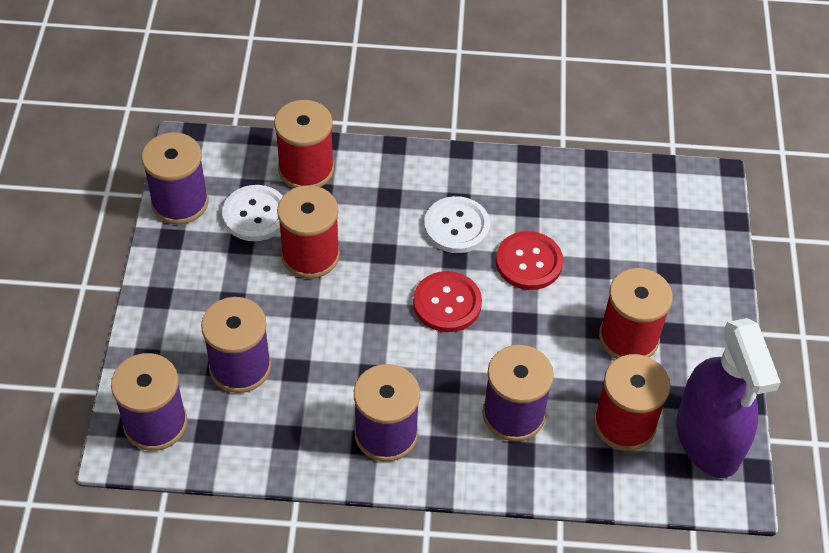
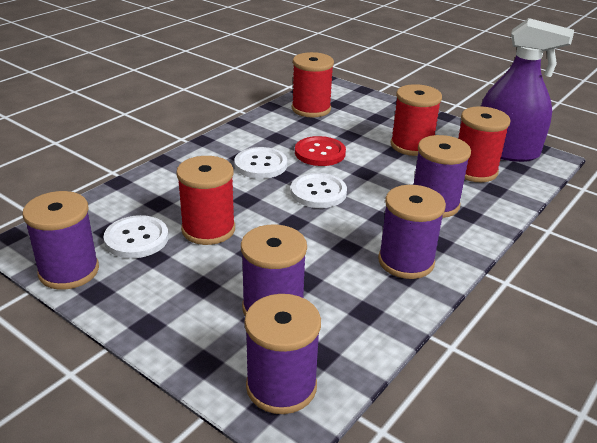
camera: 55 degrees left, 20 degrees down
(306, 169) = (129, 200): red spool -> red spool (311, 109)
(447, 303) = (318, 192): red button -> white button

